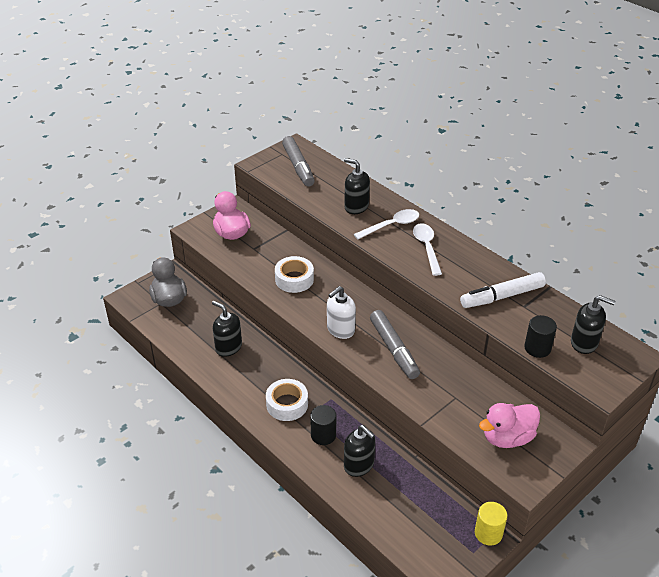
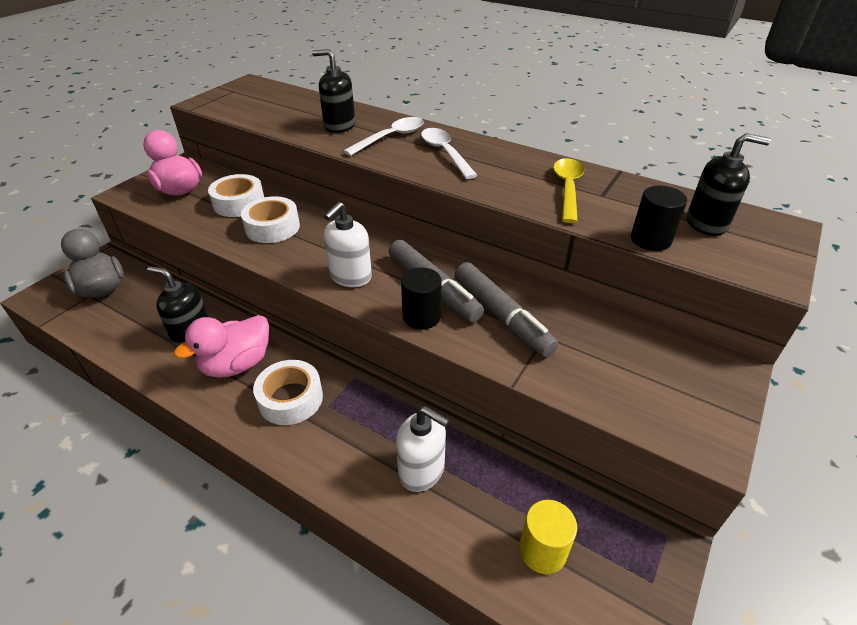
camera: 15 degrees left, 0 degrees up
(273, 253) = (239, 203): none -> white tape
(298, 167) = (255, 99): grey marker -> grey marker (501, 316)
(323, 435) = (355, 434): black cylinder -> black cylinder (421, 317)
(359, 465) = (422, 470): black soap dispenser -> white soap dispenser
(488, 533) = (659, 539): yellow cylinder -> yellow cylinder (542, 550)
(502, 296) = (567, 189): white marker -> yellow spoon
(507, 438) = (646, 379): pink duck -> pink duck (237, 364)

